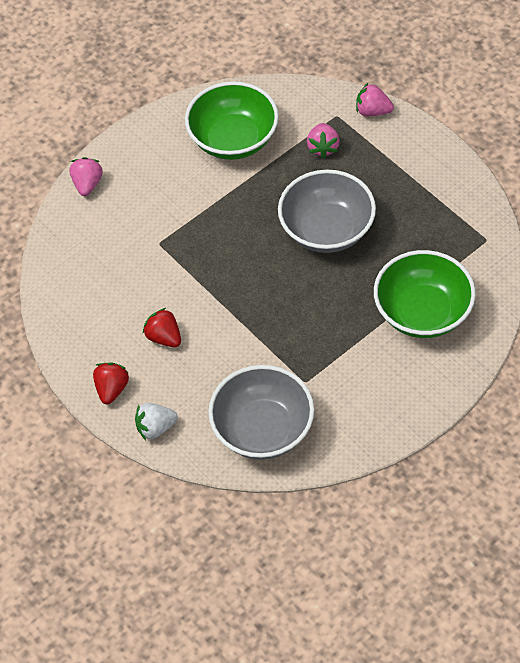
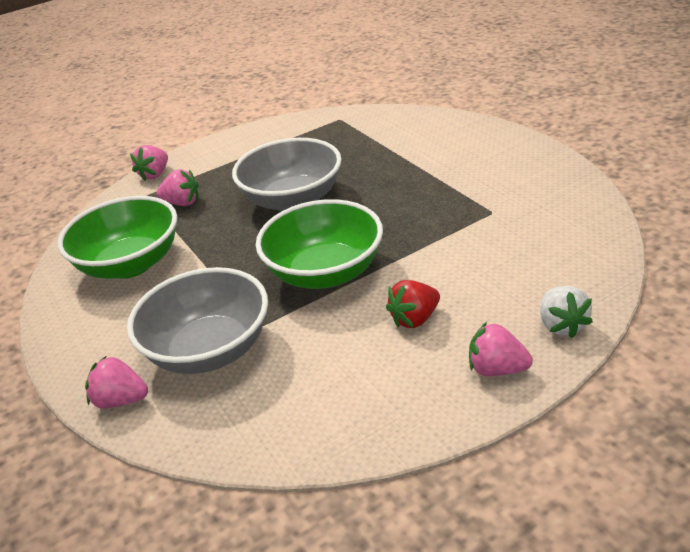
camera: 80 degrees left, 20 degrees down
(112, 389) = (497, 369): red strawberry -> pink strawberry
(263, 429) = (558, 239): grey bowl -> grey bowl (210, 350)
(422, 312) = (414, 147): green bowl -> green bowl (325, 272)

